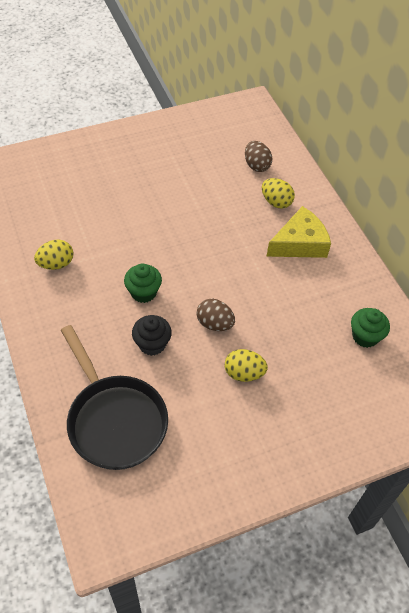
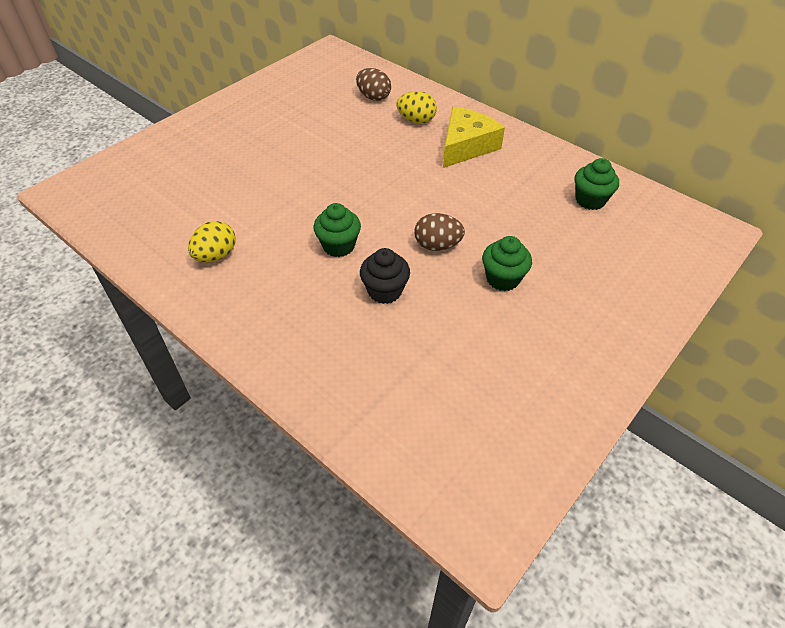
camera: 25 degrees left, 5 degrees down
(114, 420) = (398, 385): black pan -> none
(244, 373) = (502, 279): yellow egg -> green cupcake

